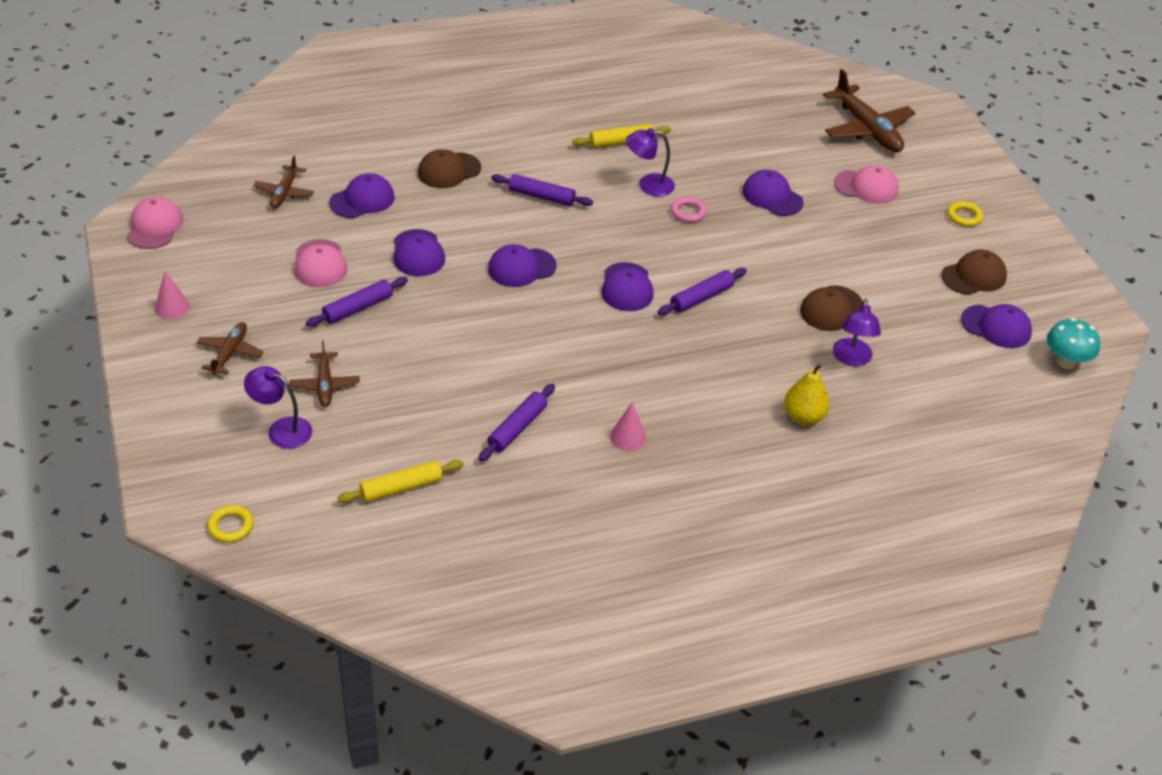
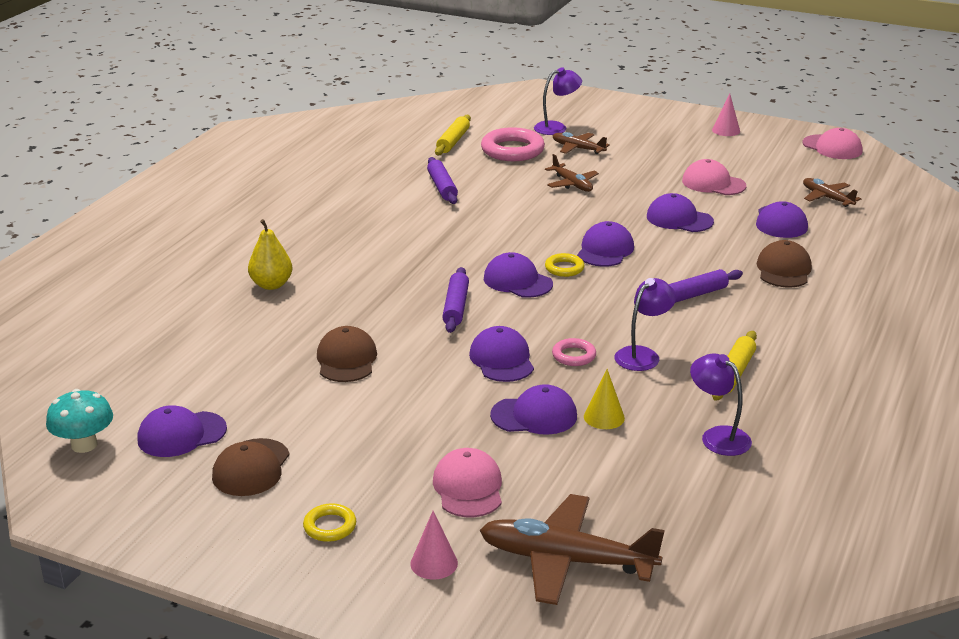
camera: 135 degrees right, 15 degrees down
(230, 353) = (651, 133): brown plane -> brown plane (572, 184)
(231, 526) = (500, 97): yellow ring -> yellow ring (564, 268)
(358, 308) = (642, 180): purple rolling pin -> none
(377, 429) = (512, 150): none -> pink ring
(628, 437) = (371, 216): pink cone -> pink cone (434, 563)
(734, 240) = (502, 359): none -> purple cap
(736, 170) = (604, 417): none -> yellow cone
(851, 359) = (282, 337): purple lamp -> purple lamp (718, 436)
(866, 187) = (468, 488): pink cap -> pink cap turned 120 degrees clockwise

